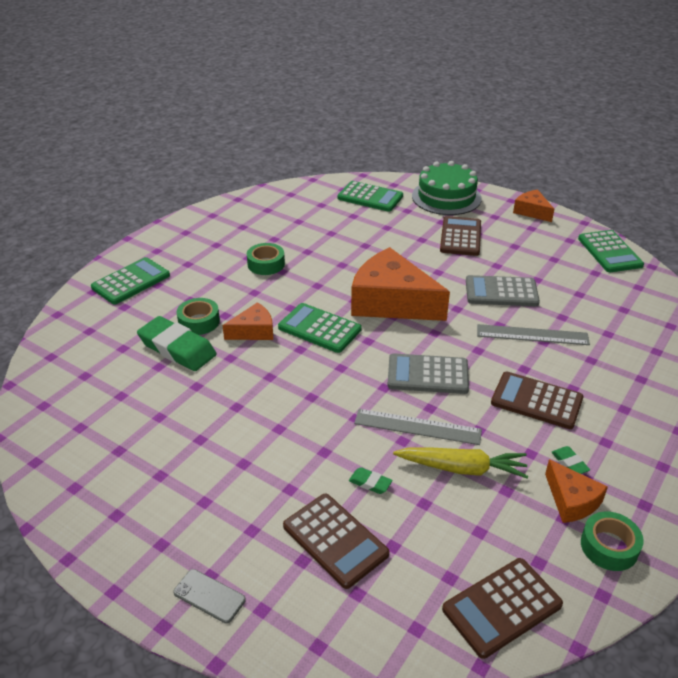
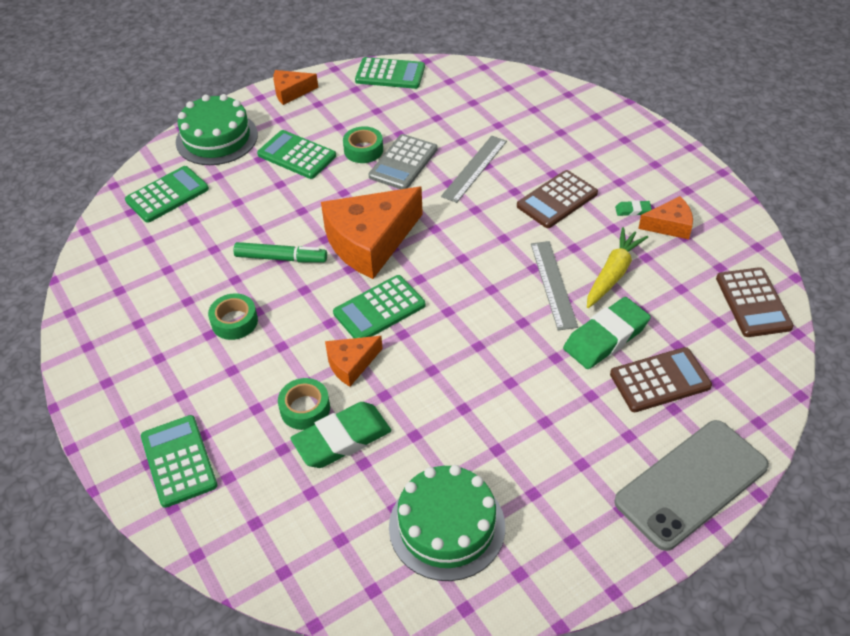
camera: 65 degrees left, 10 degrees up
(111, 429) = (447, 526): none -> green cake
(209, 596) = (691, 483): grey phone -> grey phone, size x2.46
(254, 331) = (351, 364): orange cheese -> orange cheese turned 120 degrees counterclockwise
(342, 264) = (281, 258): none -> green marker
(370, 483) = (606, 337): green eraser -> green eraser, size x2.30
(417, 427) = (553, 284): grey ruler -> grey ruler turned 45 degrees counterclockwise
(427, 374) = (490, 254): grey calculator -> none
(460, 237) = (297, 155): brown calculator -> green calculator
(609, 546) = (718, 225): green tape -> green tape (363, 150)

